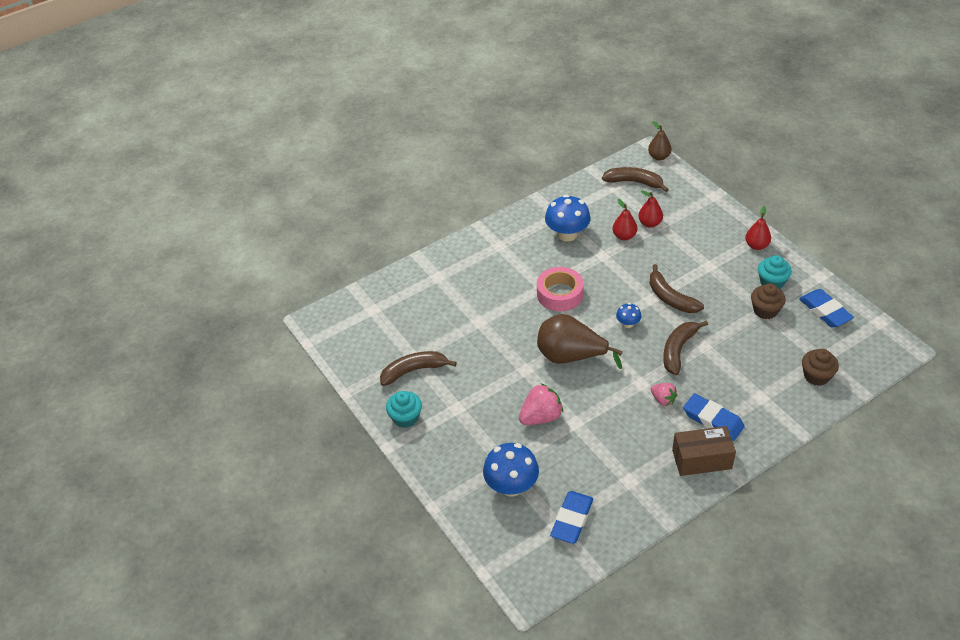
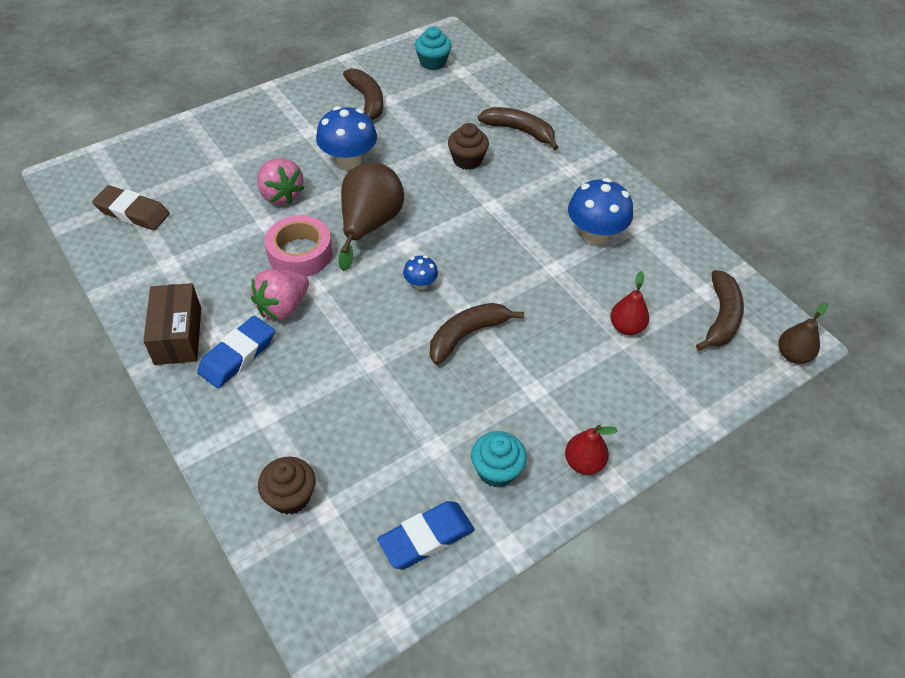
camera: 85 degrees right, 5 degrees up
(405, 418) = (303, 96): turquoise cupcake -> turquoise cupcake (433, 62)
(511, 486) = (192, 169): blue mushroom -> blue mushroom (348, 160)
(560, 294) = (479, 221): pink tape -> pink tape (300, 253)
(572, 520) = (133, 212): blue eraser -> brown eraser
(624, 236) = (595, 295): red pear -> none
(663, 400) = (283, 307): pink strawberry -> pink strawberry, size x1.64
(678, 350) = (366, 333): brown banana -> brown banana (519, 131)
(765, 310) = (434, 450): brown cupcake -> brown cupcake (467, 160)

